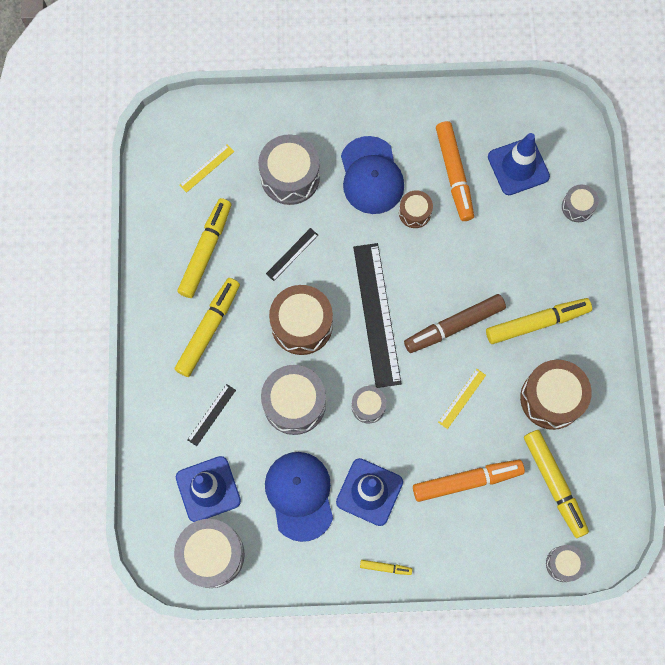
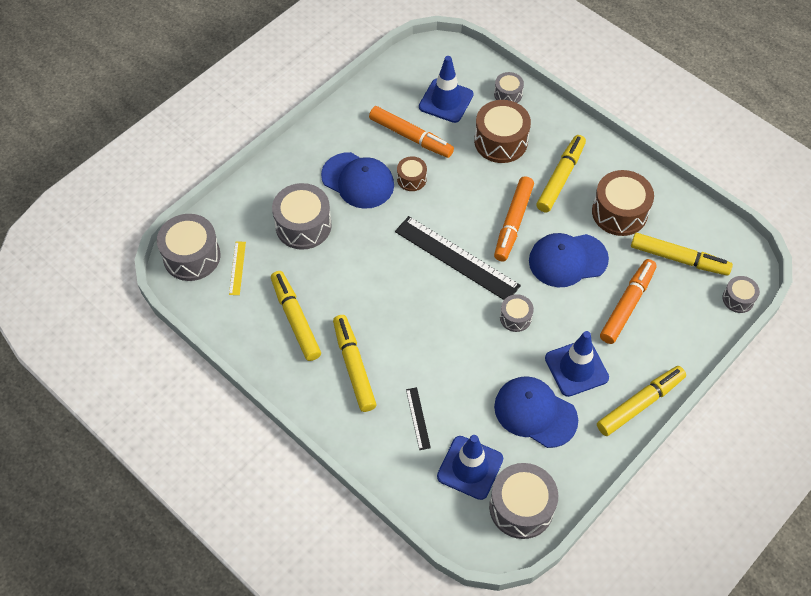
camera: 45 degrees left, 15 degrees down
(292, 254) = (358, 270): black ruler -> none
(294, 403) = (466, 360): grey drum -> grey drum (191, 256)
(301, 325) = (415, 307): brown drum -> brown drum (500, 141)
(385, 567) = (640, 404): yellow marker -> yellow marker, size x2.19
(454, 326) = (513, 223): brown marker -> orange marker
(462, 398) = (567, 260): yellow ruler -> blue cap

